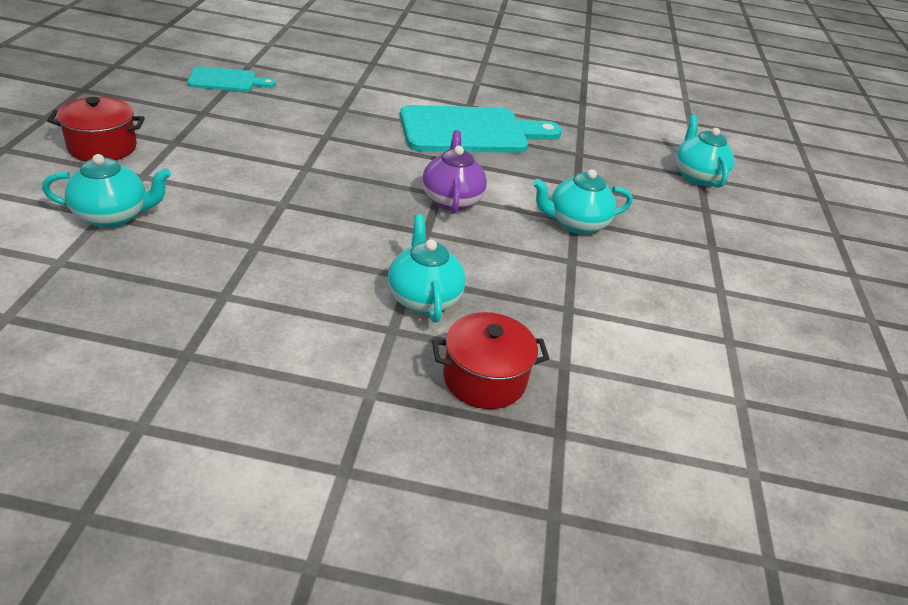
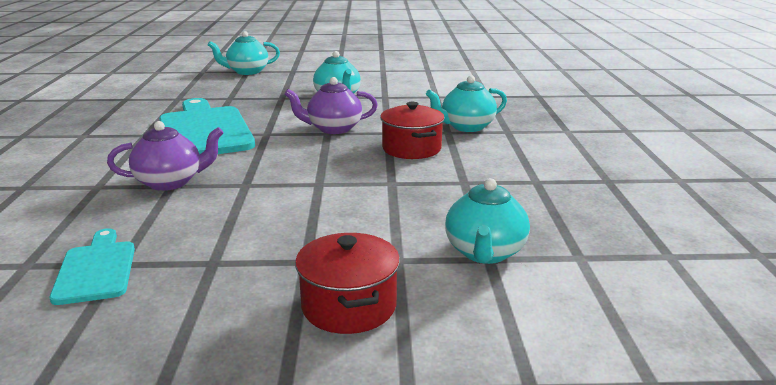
camera: 95 degrees left, 15 degrees down
(113, 216) = (484, 253): turquoise teapot -> turquoise teapot turned 150 degrees counterclockwise
(350, 109) = (171, 182): none -> purple teapot
(484, 379) = (520, 109): red pot -> red pot (411, 149)

